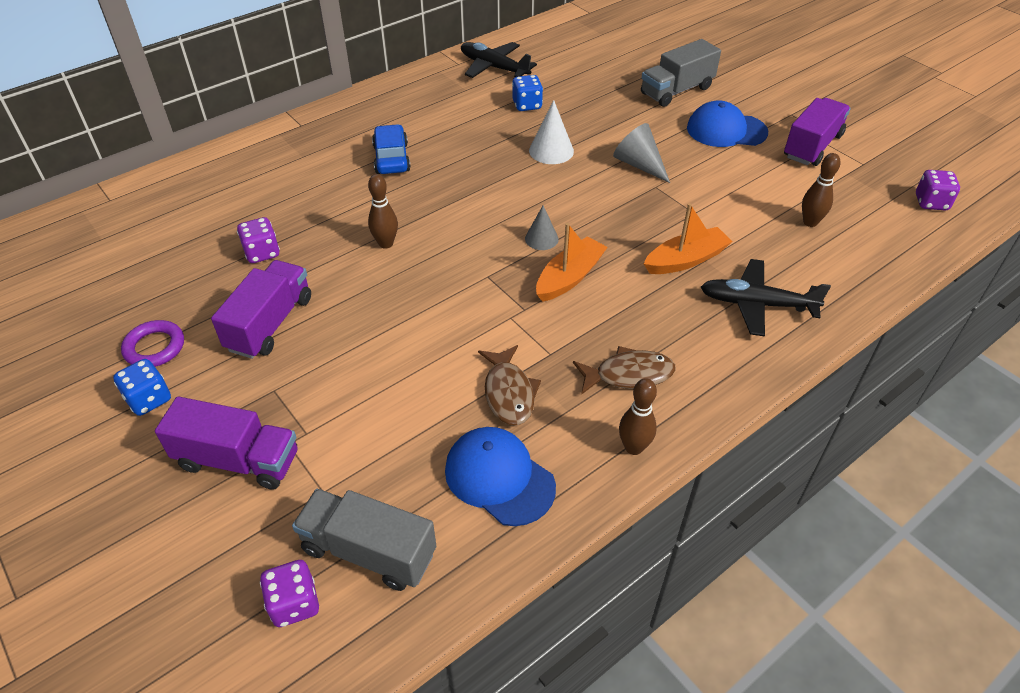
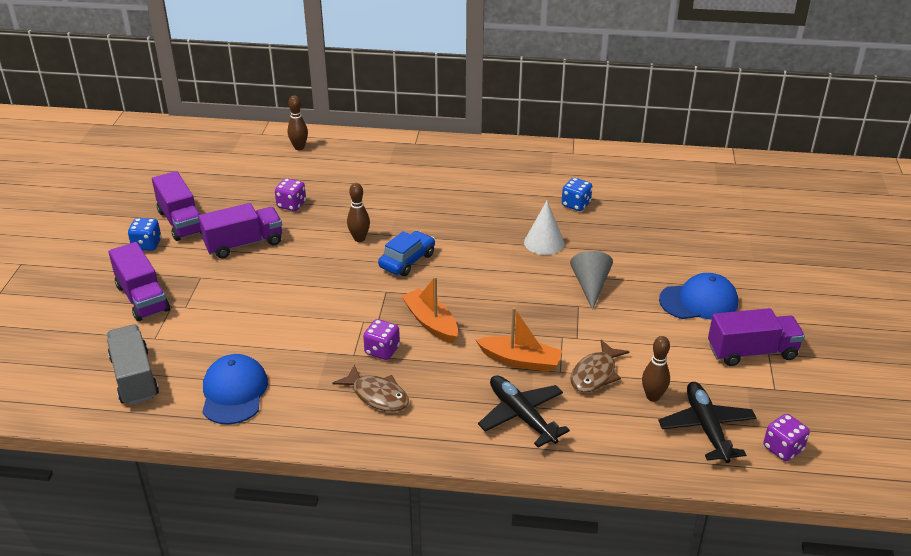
camera: 45 degrees right, 10 degrees down
(154, 347) = (181, 222): purple ring -> purple truck
(294, 604) = (79, 374): purple dice -> purple dice (382, 350)
(392, 158) = (436, 191): blue car -> blue car (407, 261)
(494, 67) = (594, 168): black plane -> black plane (706, 428)
(508, 393) = (301, 357): brown fish -> brown fish (595, 374)
(541, 239) = (450, 291): grey cone -> none
(569, 277) = (431, 322): orange boat -> orange boat turned 120 degrees counterclockwise
(633, 447) = (319, 431): brown bowling pin -> brown bowling pin (299, 147)
(676, 91) = (708, 253): grey truck -> none
(726, 130) = (699, 301): blue cap -> blue cap turned 120 degrees clockwise

